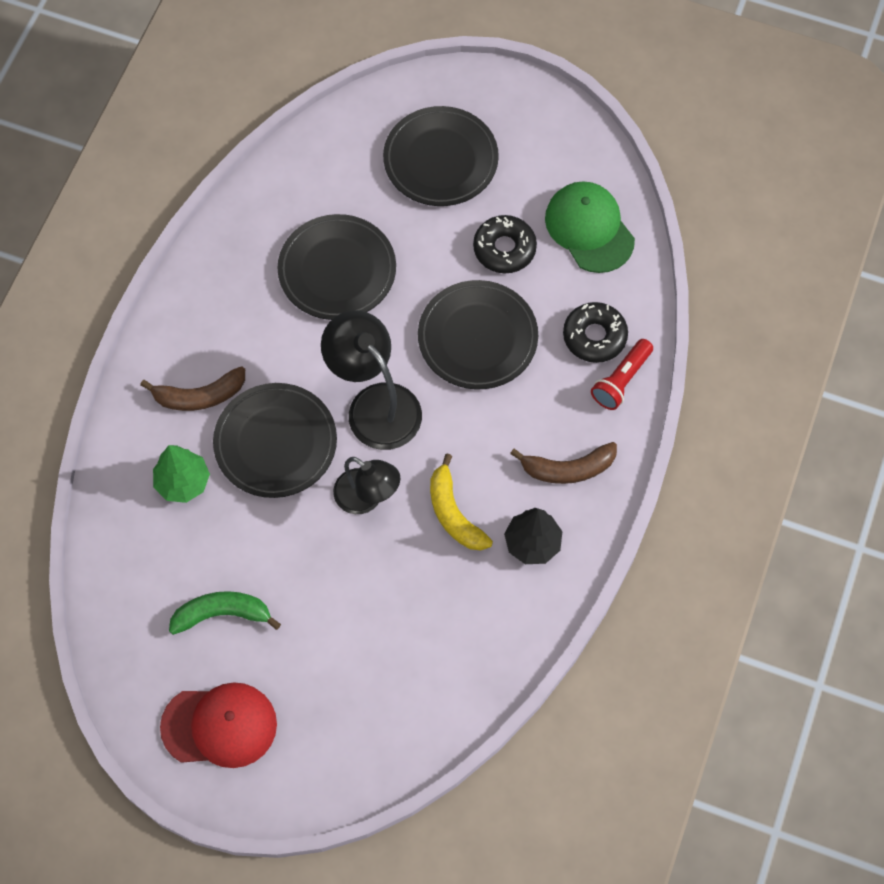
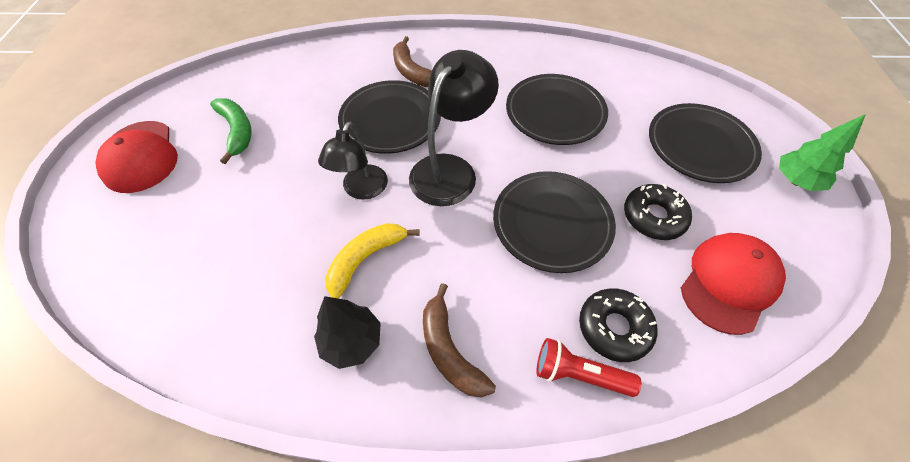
camera: 70 degrees right, 10 degrees down
(183, 482) = (341, 82): green tree -> green tree (795, 181)
(589, 228) = (729, 283): green cap -> red cap

